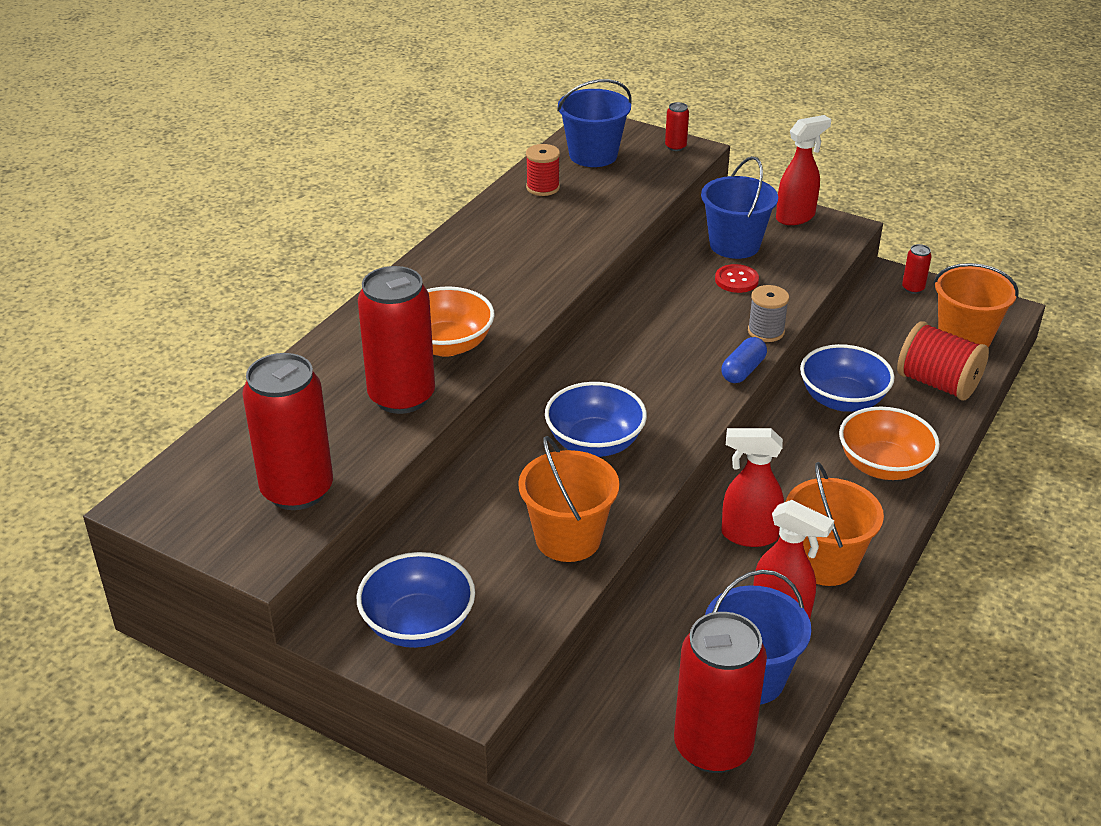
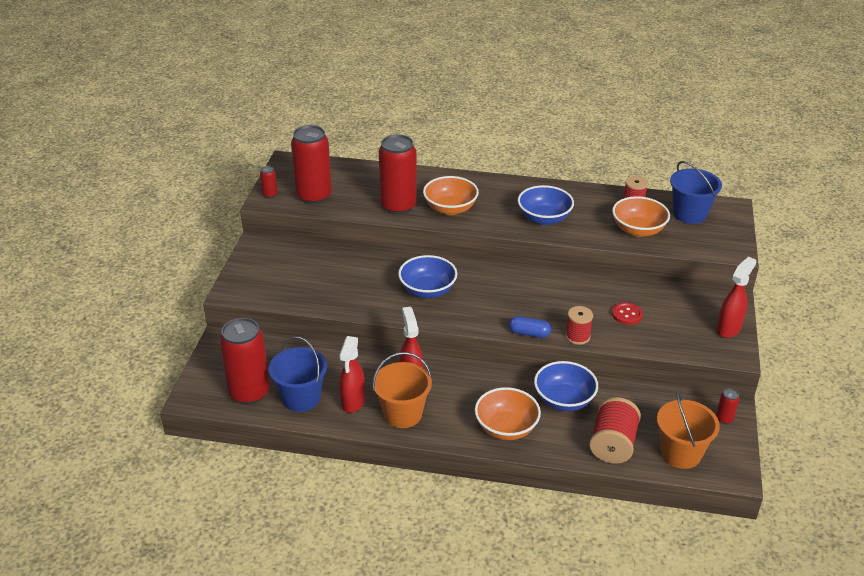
camera: 70 degrees right, 0 degrees up
(418, 624) = (268, 266): blue bowl -> blue bowl (544, 218)
(568, 538) = (346, 297): orange bucket -> none
(606, 201) = (638, 230): none -> orange bowl
(675, 147) = (732, 244): red can -> red can (270, 194)
(734, 245) = (669, 307): blue bucket -> none
(766, 331) = (577, 336): grey spool -> red spool
(796, 217) = (729, 329): red spray bottle -> red spray bottle turned 90 degrees counterclockwise

